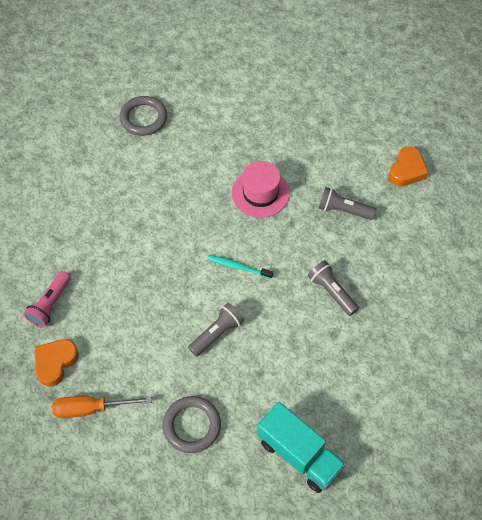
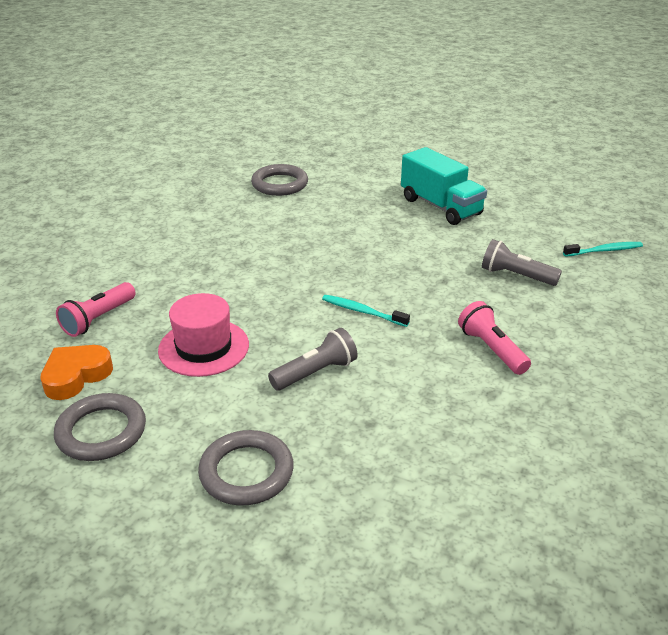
camera: 10 degrees right, 25 degrees down
(90, 408) = (101, 432): orange screwdriver -> grey ring
(260, 193) = (407, 251): pink hat -> pink hat (204, 347)
(299, 454) = (414, 534): turquoise truck -> turquoise truck (440, 206)
(331, 292) = (491, 349): grey flashlight -> pink flashlight
(407, 170) = (604, 250): orange heart -> turquoise toothbrush

